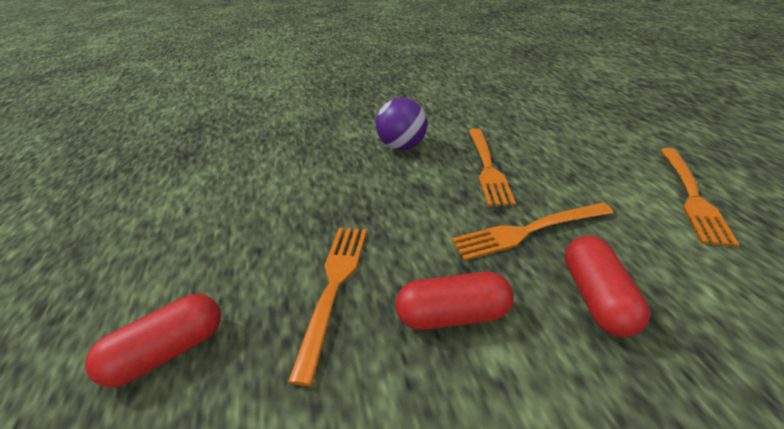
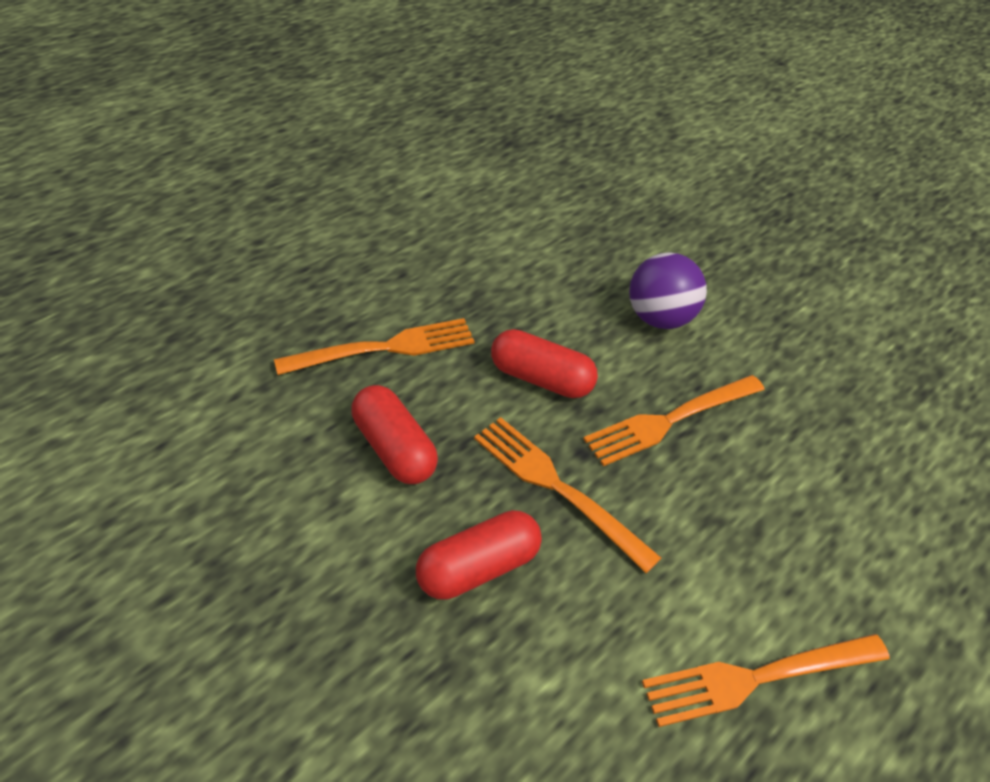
camera: 55 degrees right, 10 degrees up
(168, 351) = (271, 277): red capsule -> red capsule (541, 378)

